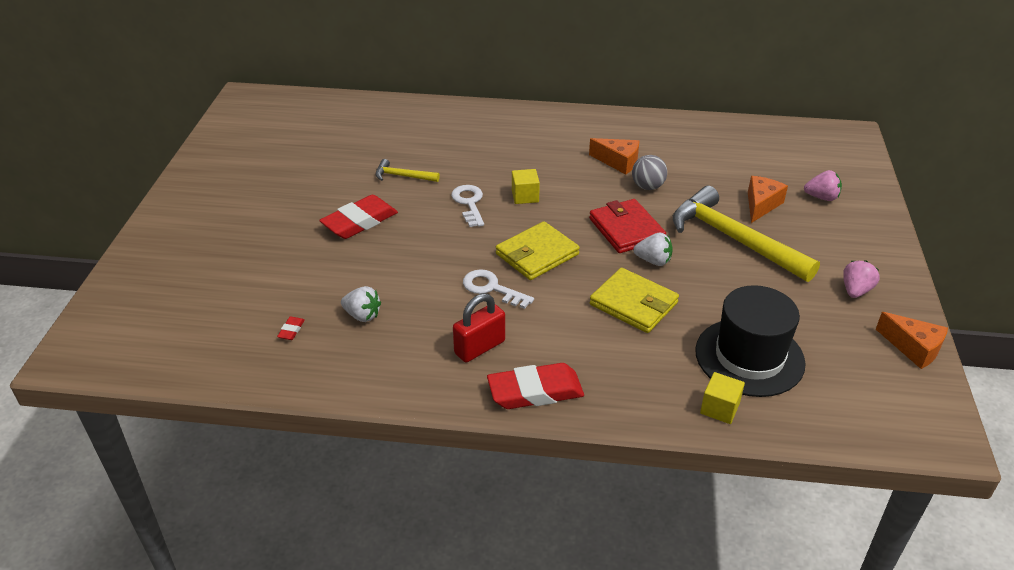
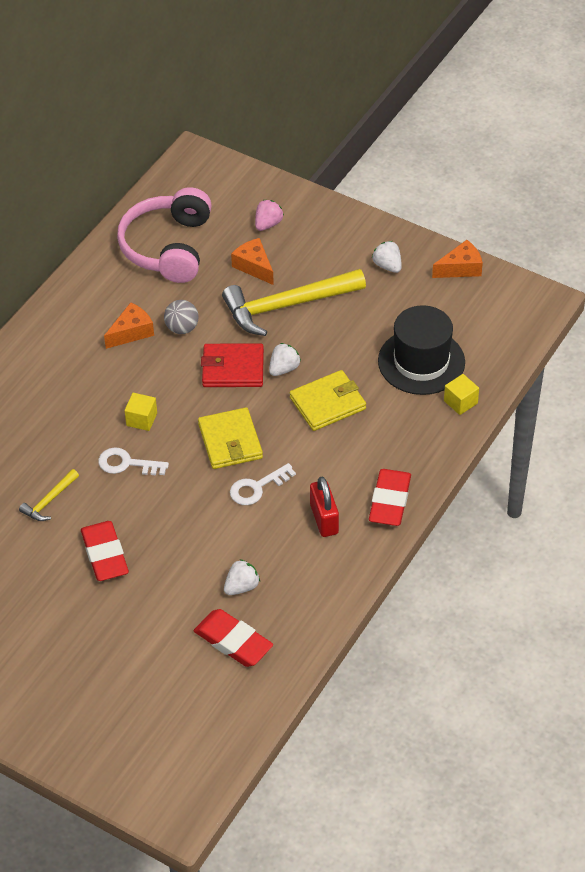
camera: 65 degrees left, 10 degrees up
(291, 330) = (233, 642): red eraser -> red eraser, size x2.46
(733, 152) = (168, 247): none -> pink headphones
(855, 290) = (387, 266): pink strawberry -> white strawberry

